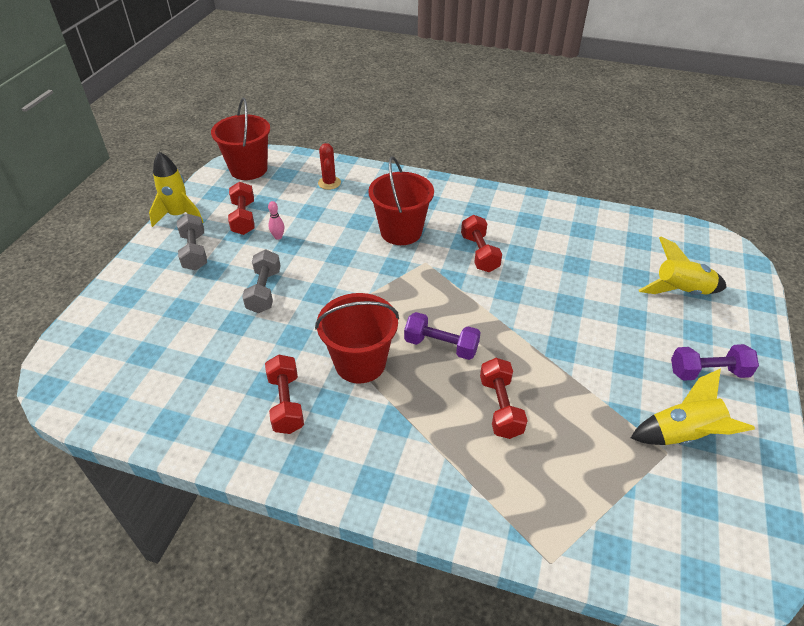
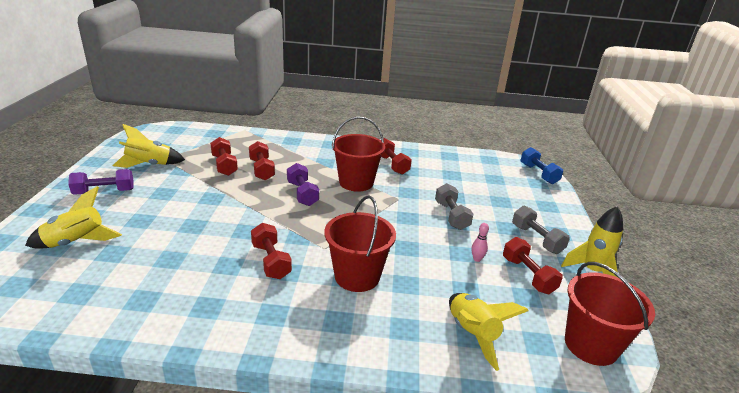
camera: 165 degrees right, 15 degrees down
(65, 359) = (538, 174): none -> blue dumbbell
(329, 183) = (472, 334): red cactus -> yellow rocket
(441, 346) = (302, 193): purple dumbbell -> purple dumbbell turned 60 degrees clockwise
(562, 424) = (224, 165): none -> red dumbbell

